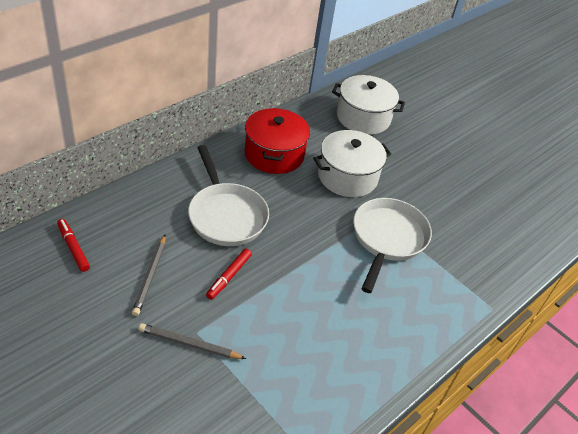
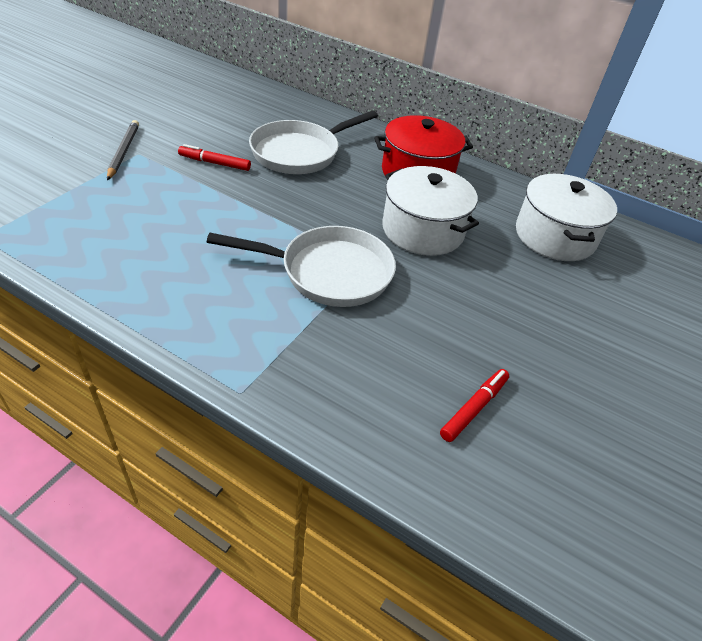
camera: 75 degrees right, 0 degrees up
(73, 248) = (217, 87): red marker -> red marker (474, 408)
(150, 276) = (199, 123): grey pencil -> none

